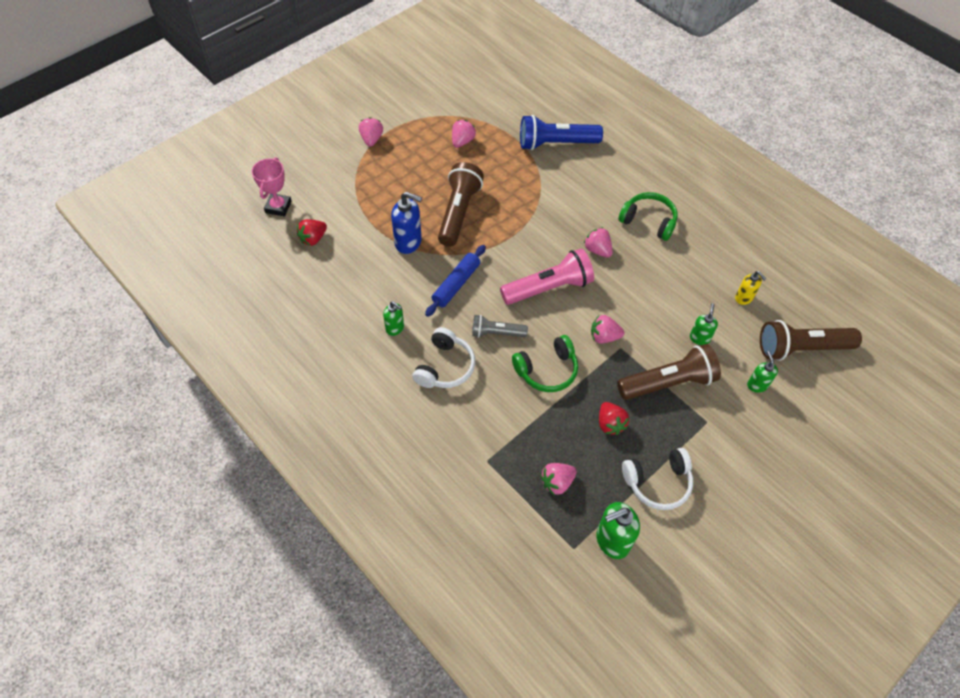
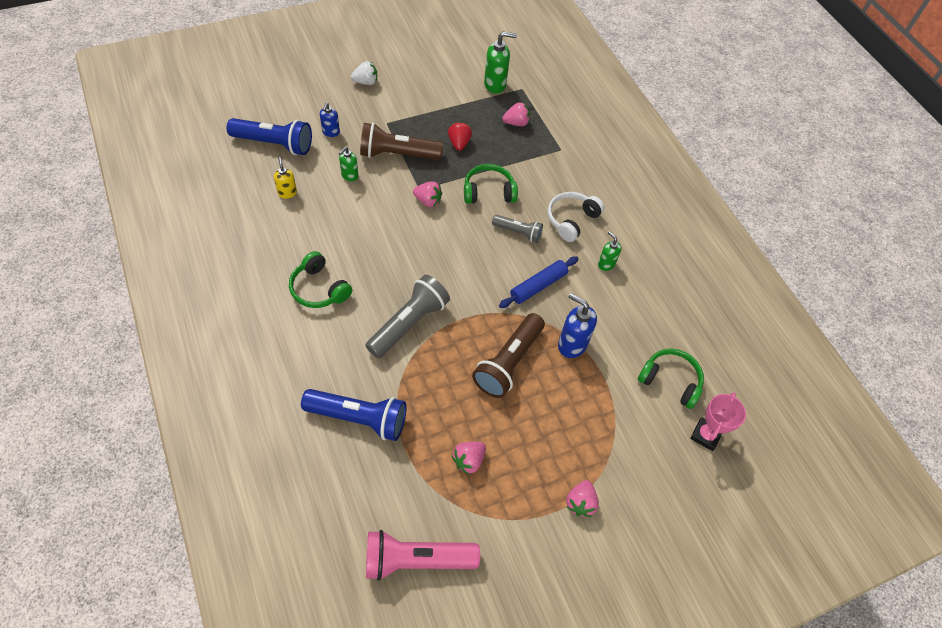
camera: 165 degrees left, 0 degrees up
(313, 239) = (670, 381): red strawberry -> green headphones
(548, 288) = (454, 256): pink flashlight -> pink flashlight (416, 560)
(556, 217) = (409, 323): none -> grey flashlight
(597, 250) = (388, 276): pink strawberry -> none
(658, 482) = (446, 102): white headphones -> none
(757, 385) = (331, 132): green soap dispenser -> blue soap dispenser
(772, 477) = (366, 82): none -> white strawberry
(801, 348) = (274, 144): brown flashlight -> blue flashlight

